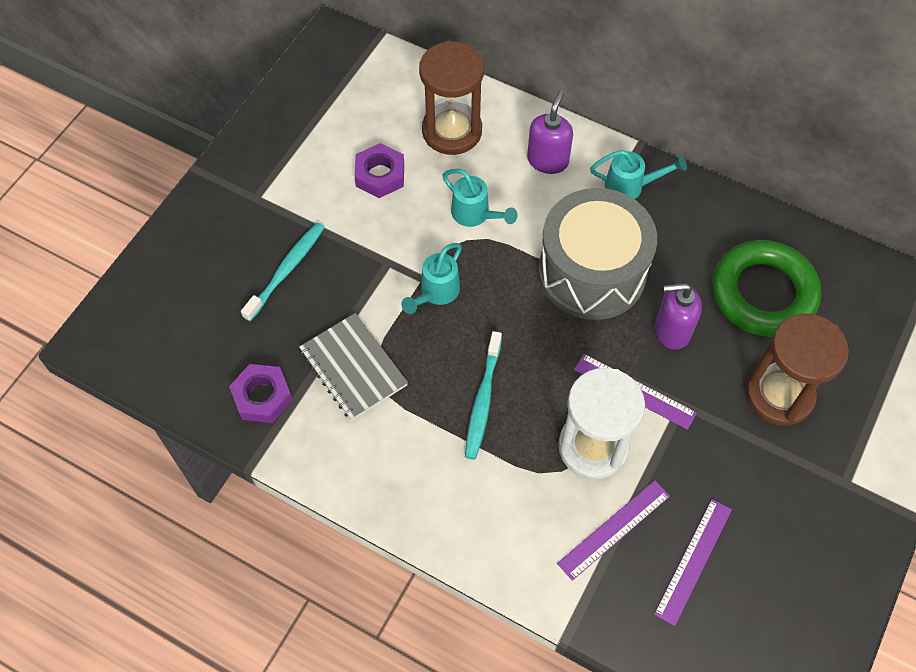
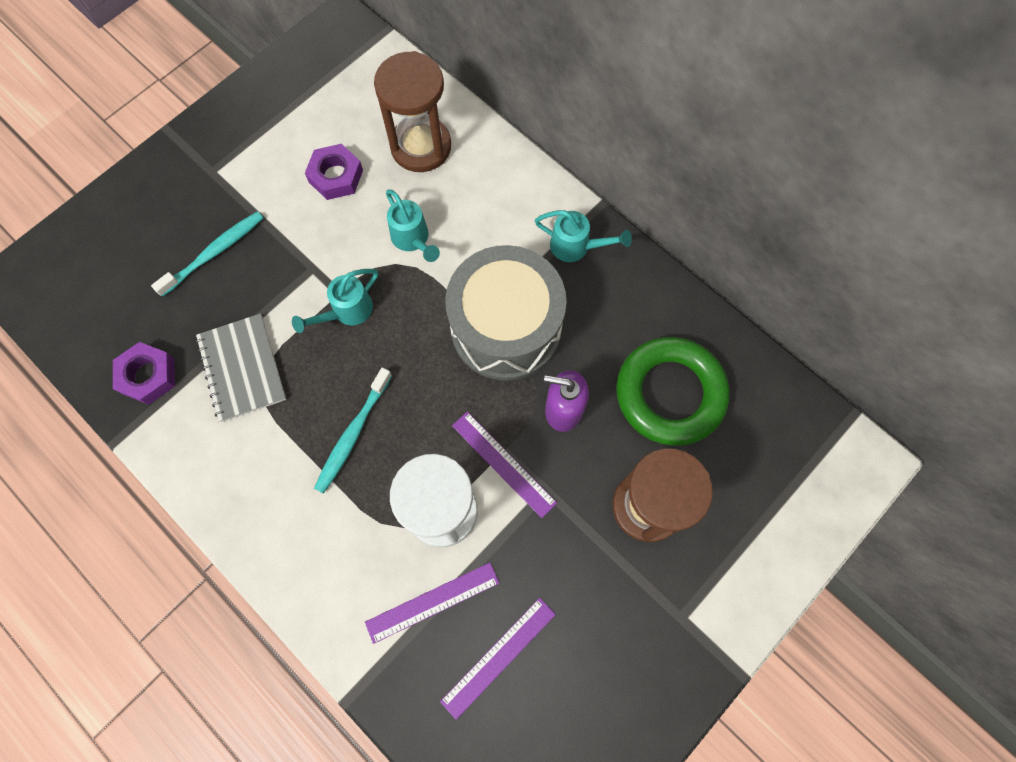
camera: 15 degrees right, 10 degrees up
(548, 160) = (504, 199): purple soap dispenser -> none

